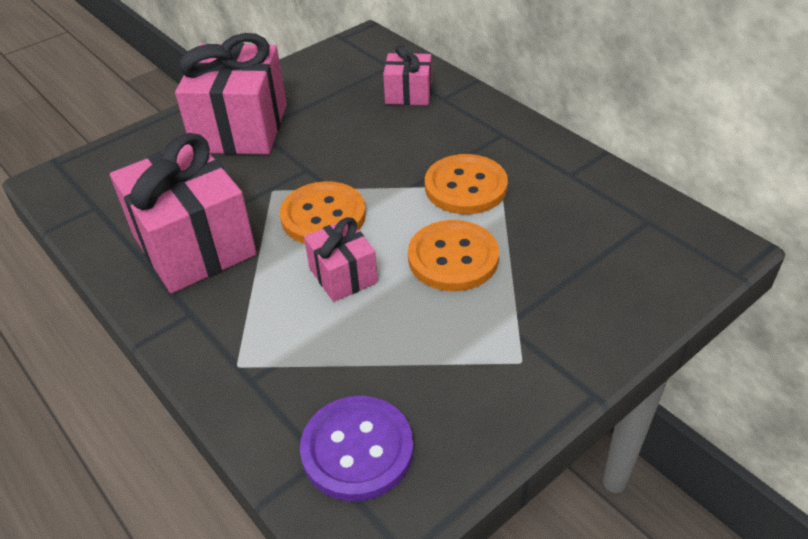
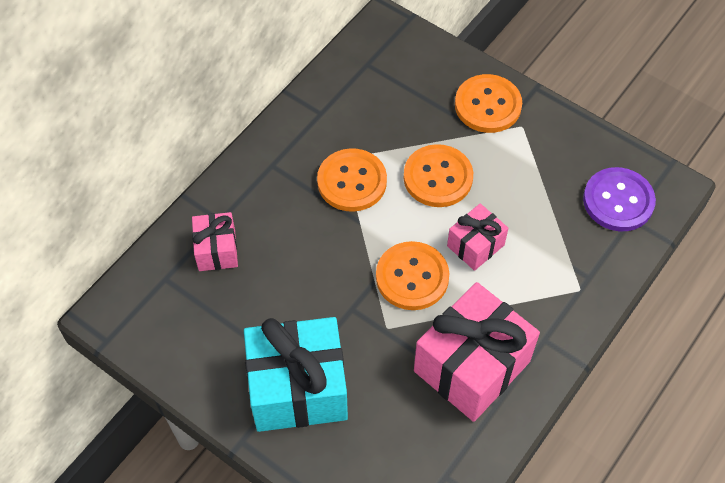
camera: 105 degrees left, 15 degrees up
(240, 128) = (298, 388): pink gift -> turquoise gift
(565, 329) = (488, 105): none -> orange button

